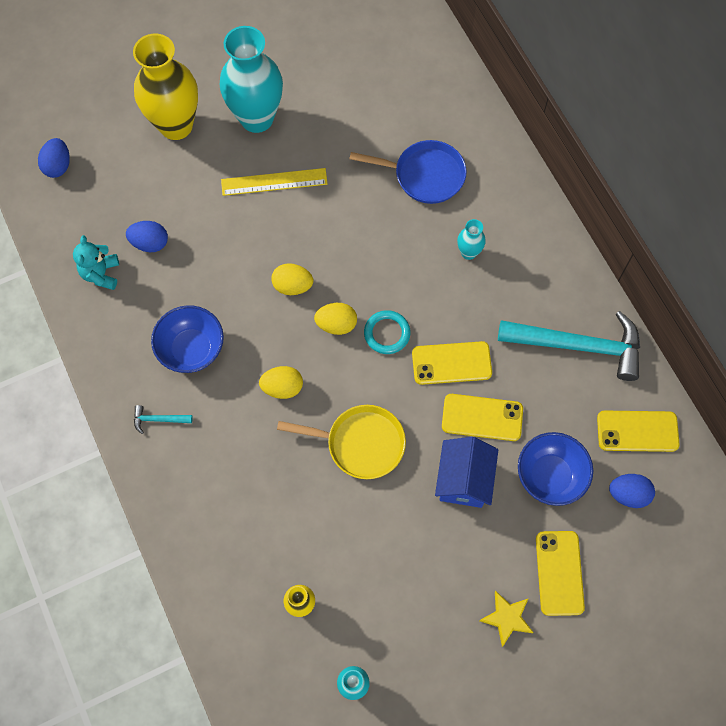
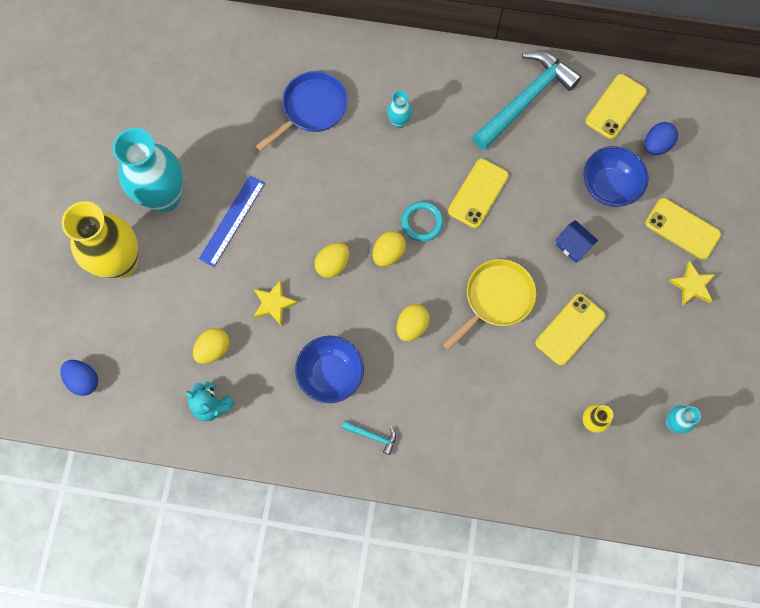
camera: 55 degrees left, 5 degrees up
(150, 243) = (213, 349): blue egg -> yellow egg
(159, 419) = (372, 436): turquoise hammer -> turquoise hammer turned 105 degrees counterclockwise
(223, 262) = (273, 304): none -> yellow star
(274, 182) = (232, 220): yellow ruler -> blue ruler
(463, 480) = (573, 246): blue house -> blue house, size x0.62
(482, 417) = (534, 201): yellow phone -> yellow phone (570, 329)

